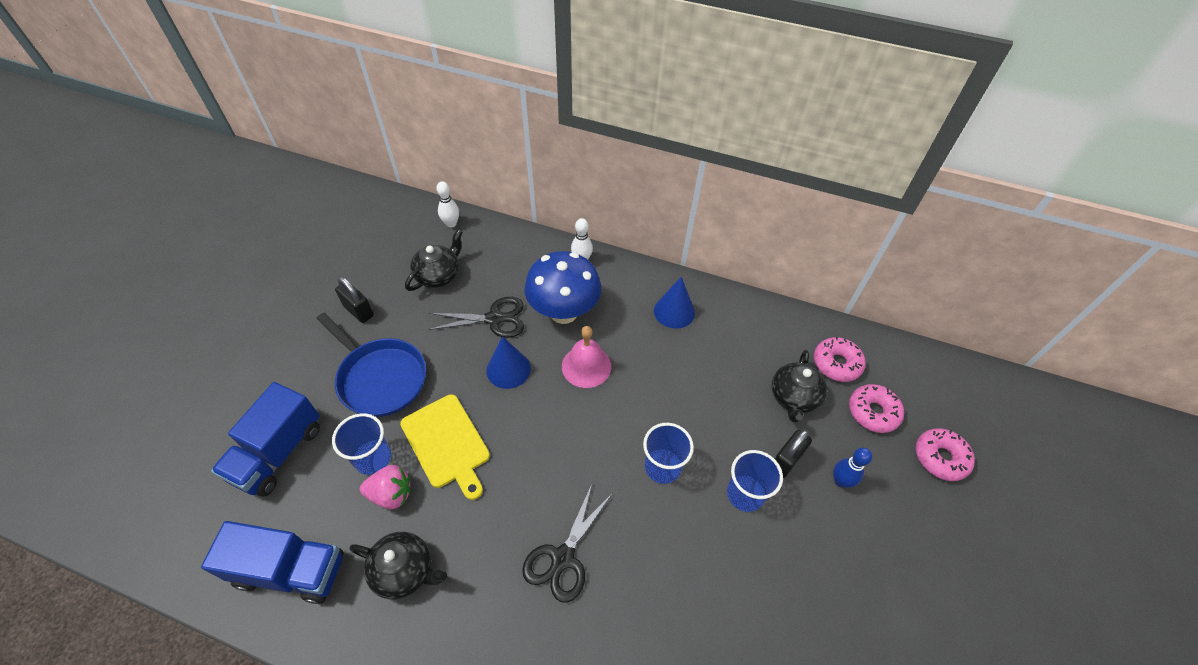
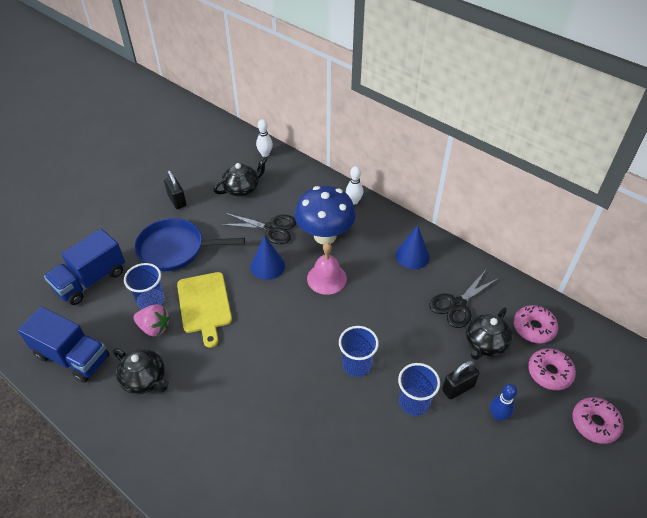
camera: 20 degrees right, 5 degrees down
(380, 378) = (175, 249): blue pan -> blue pan turned 120 degrees clockwise
(563, 558) = (257, 404): black scissors -> black scissors (457, 305)

